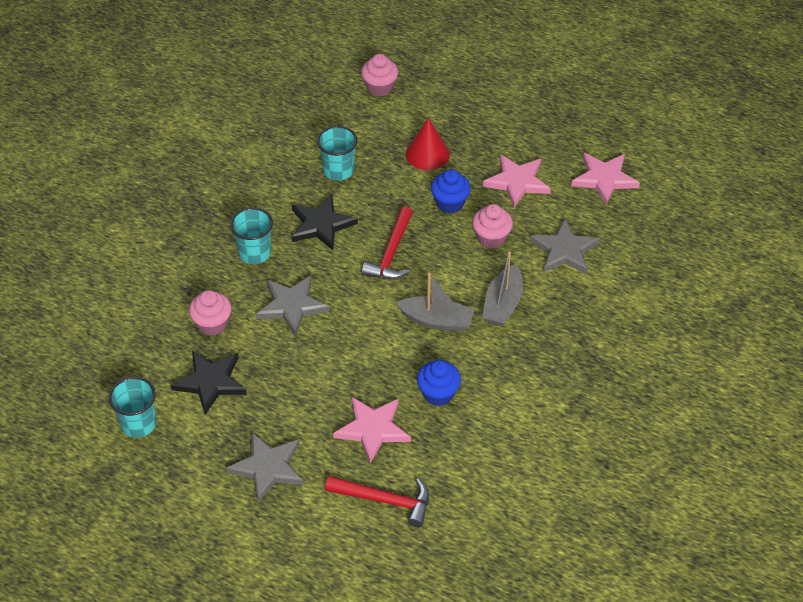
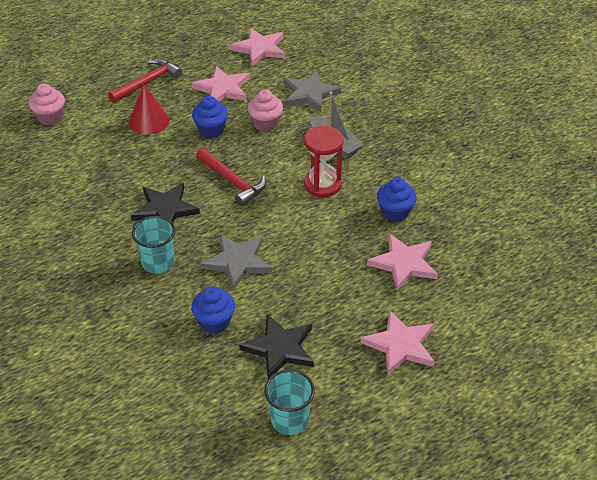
camera: 60 degrees left, 5 degrees down
(212, 324) = (214, 322): pink cupcake -> blue cupcake
(268, 468) = (400, 345): grey star -> pink star
(338, 170) = (116, 176): turquoise cup -> none
(385, 500) = (479, 284): red hammer -> red hammer (147, 82)
(436, 321) = (322, 184): grey boat -> red hourglass

